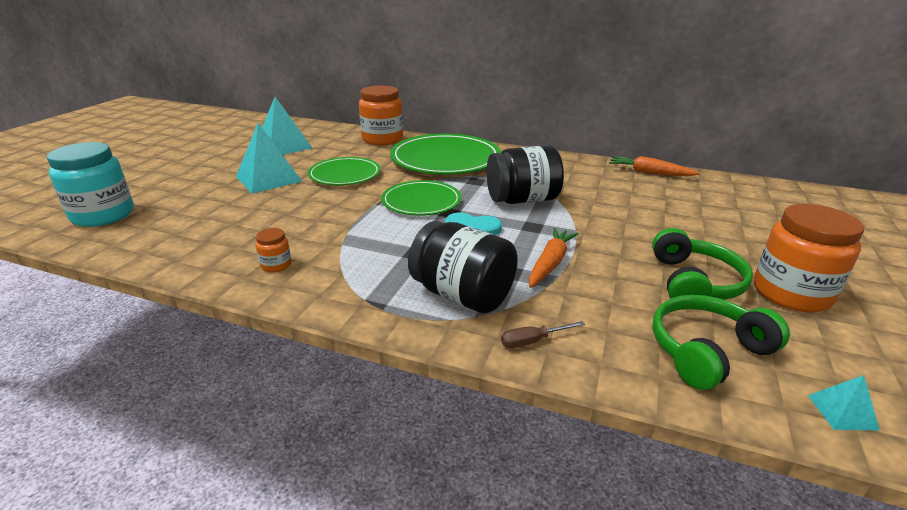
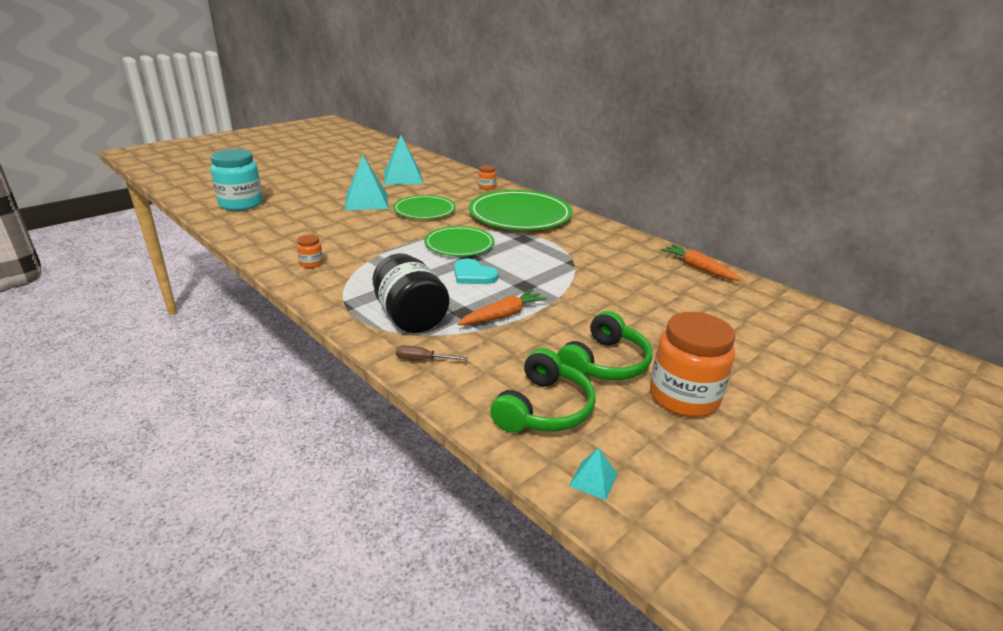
camera: 25 degrees right, 0 degrees up
(382, 139) = (486, 187): orange jar -> orange jar, size x0.45
(522, 200) = (543, 263): black jar -> none
(707, 351) = (544, 408): green headphones -> green headphones turned 120 degrees clockwise

